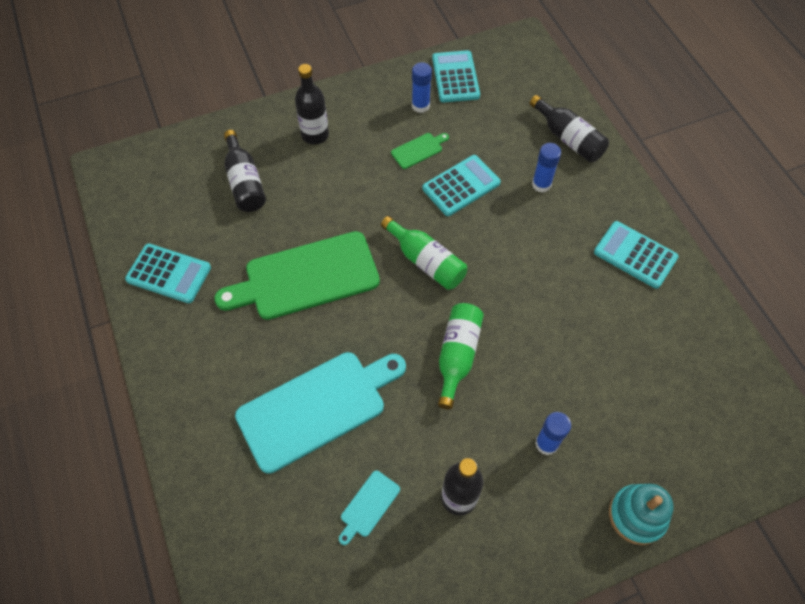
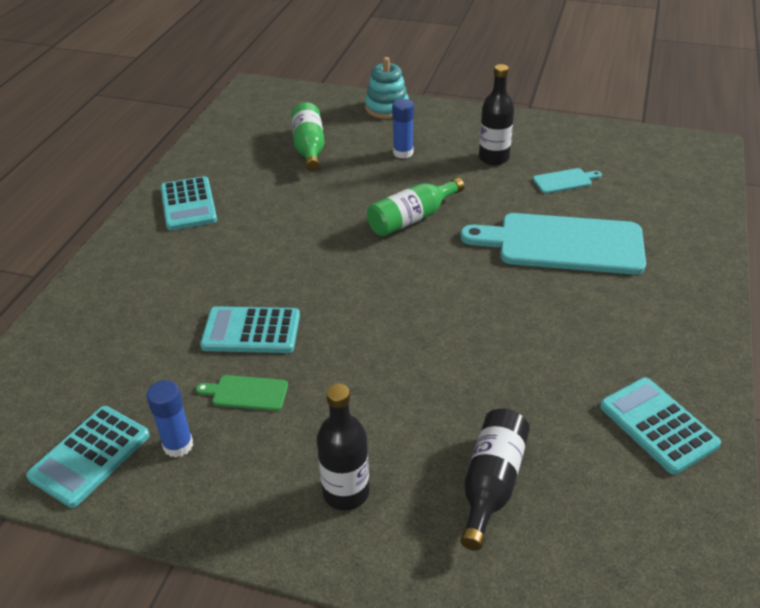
camera: 140 degrees left, 20 degrees down
(306, 277) = (496, 338): green cutting board -> none
(426, 261) = (364, 289): green bottle -> green bottle (309, 148)
(541, 184) = (178, 289): blue glue stick -> none
(568, 138) = (91, 311): black bottle -> none

